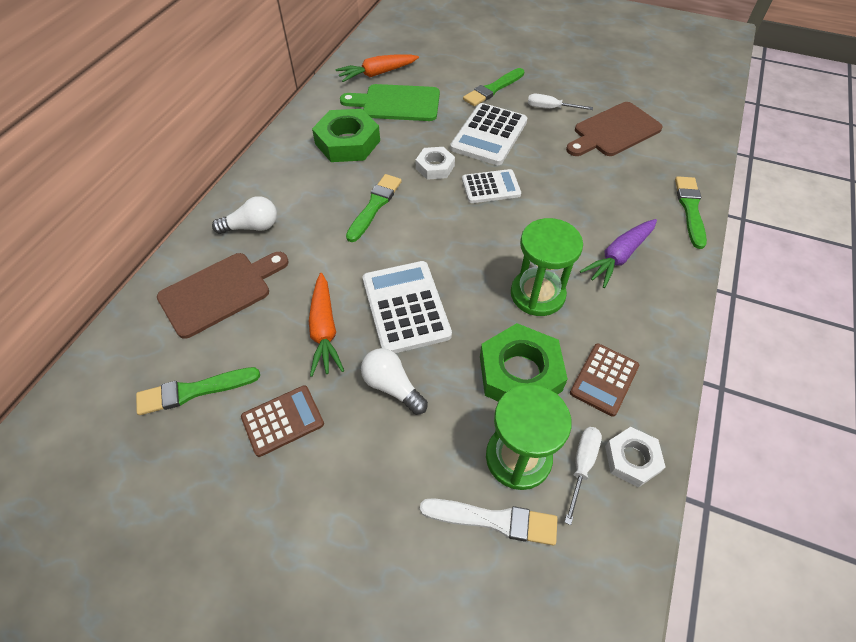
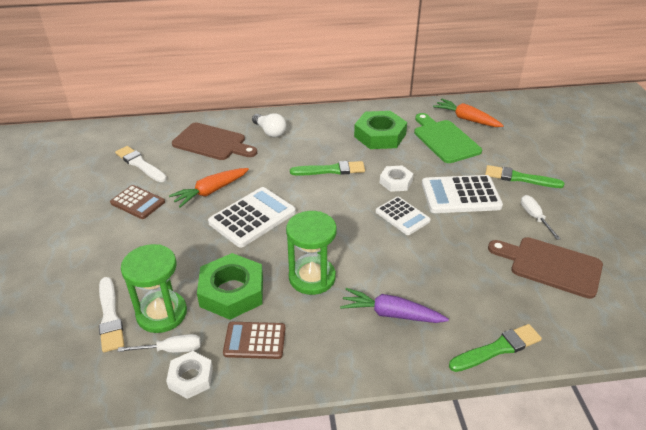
camera: 60 degrees right, 15 degrees down
(194, 391) = (140, 164): green brush -> white brush
(392, 386) = (185, 235): white light bulb -> none

